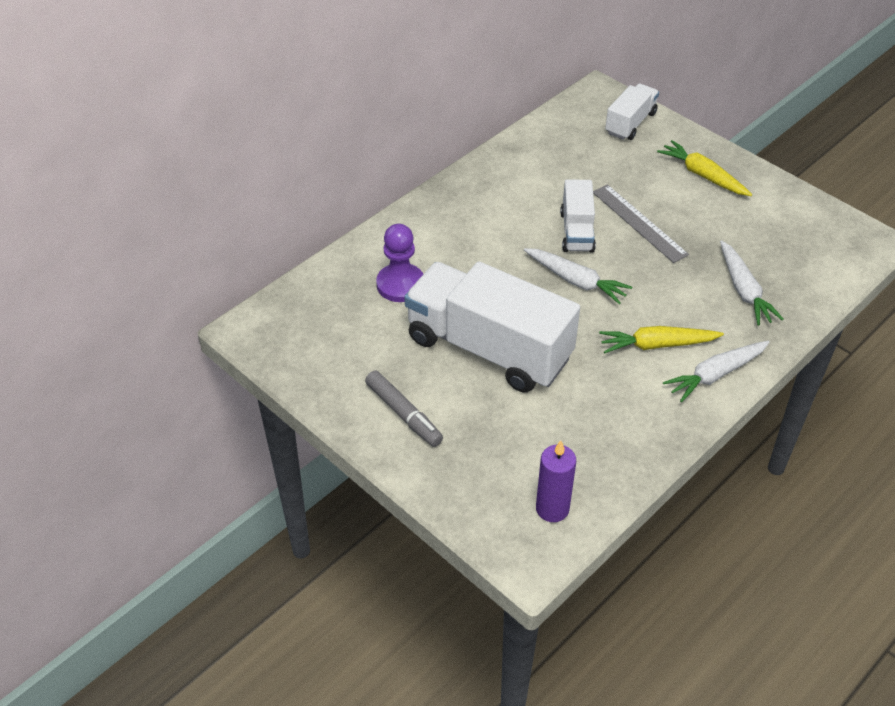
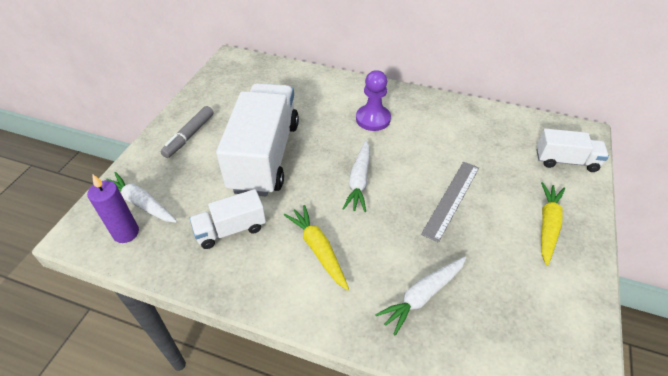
camera: 65 degrees right, 0 degrees up
(400, 284) = (300, 100): purple pawn -> purple pawn (373, 119)
(577, 231) = (412, 166): white truck -> white truck (231, 229)
(716, 374) = (305, 301): white carrot -> white carrot (141, 203)

